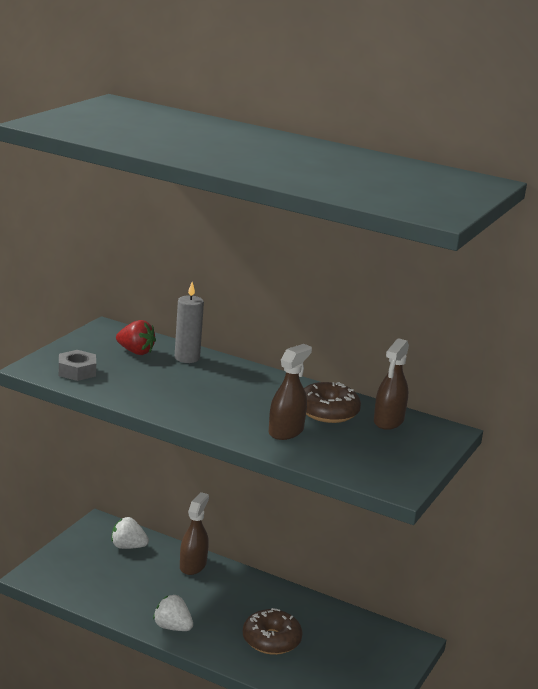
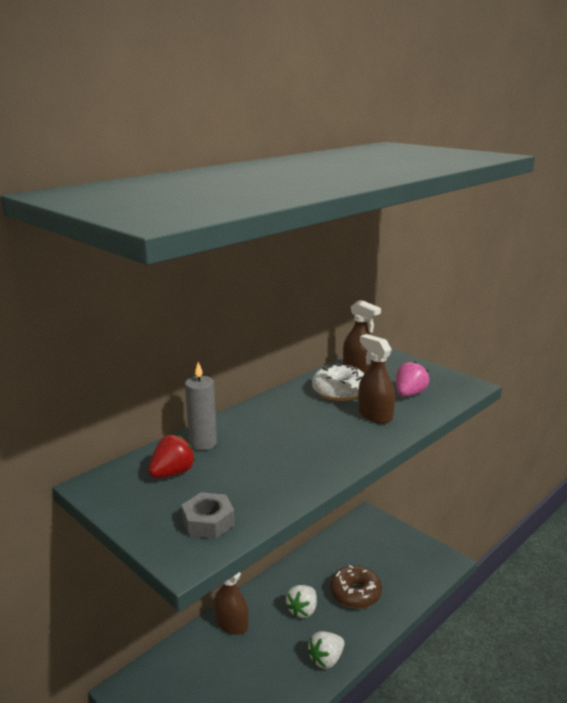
camera: 70 degrees left, 0 degrees up
(128, 547) = (179, 671): white strawberry -> white strawberry (302, 610)
(328, 412) = (339, 391): brown donut -> white donut
(349, 450) = (409, 394): none -> pink strawberry

